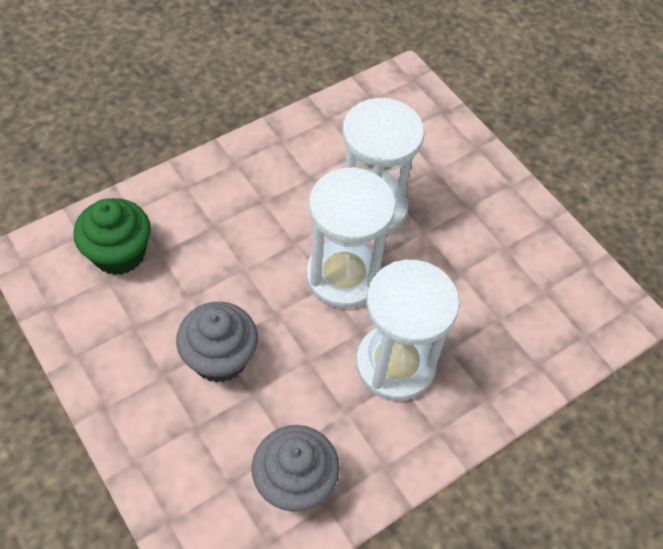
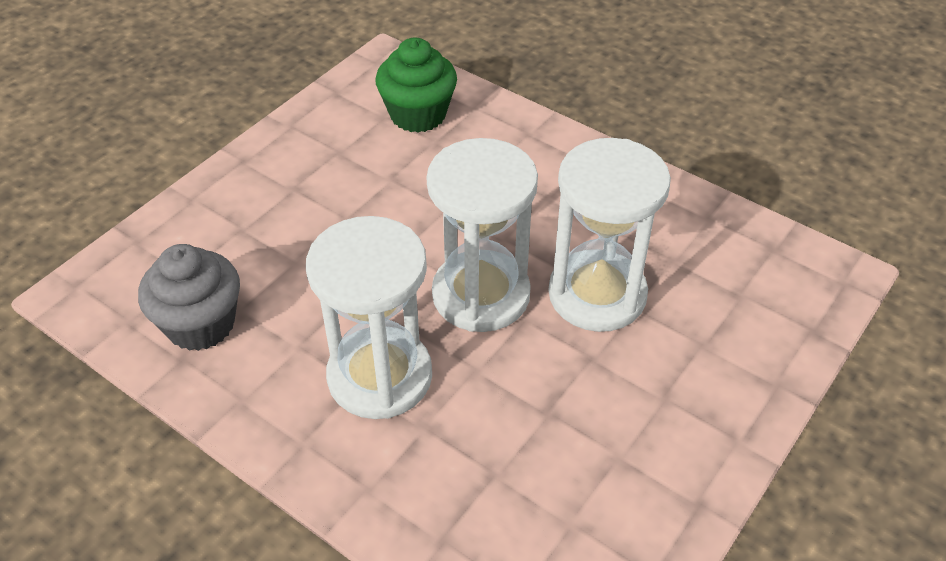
camera: 75 degrees right, 10 degrees down
(220, 358) = (328, 222): grey cupcake -> none

